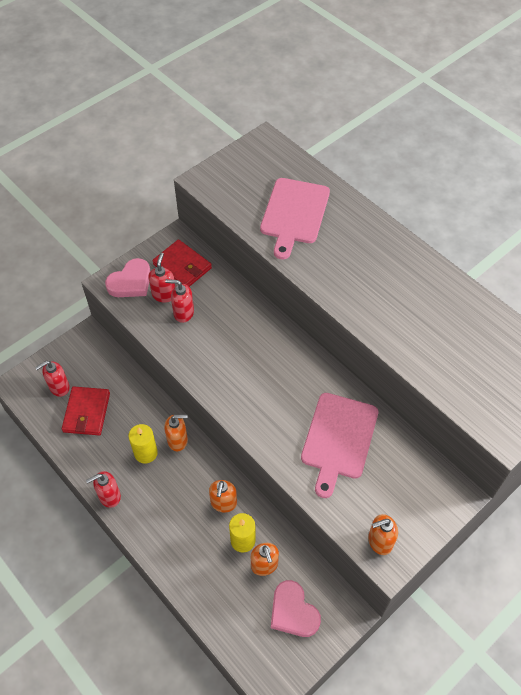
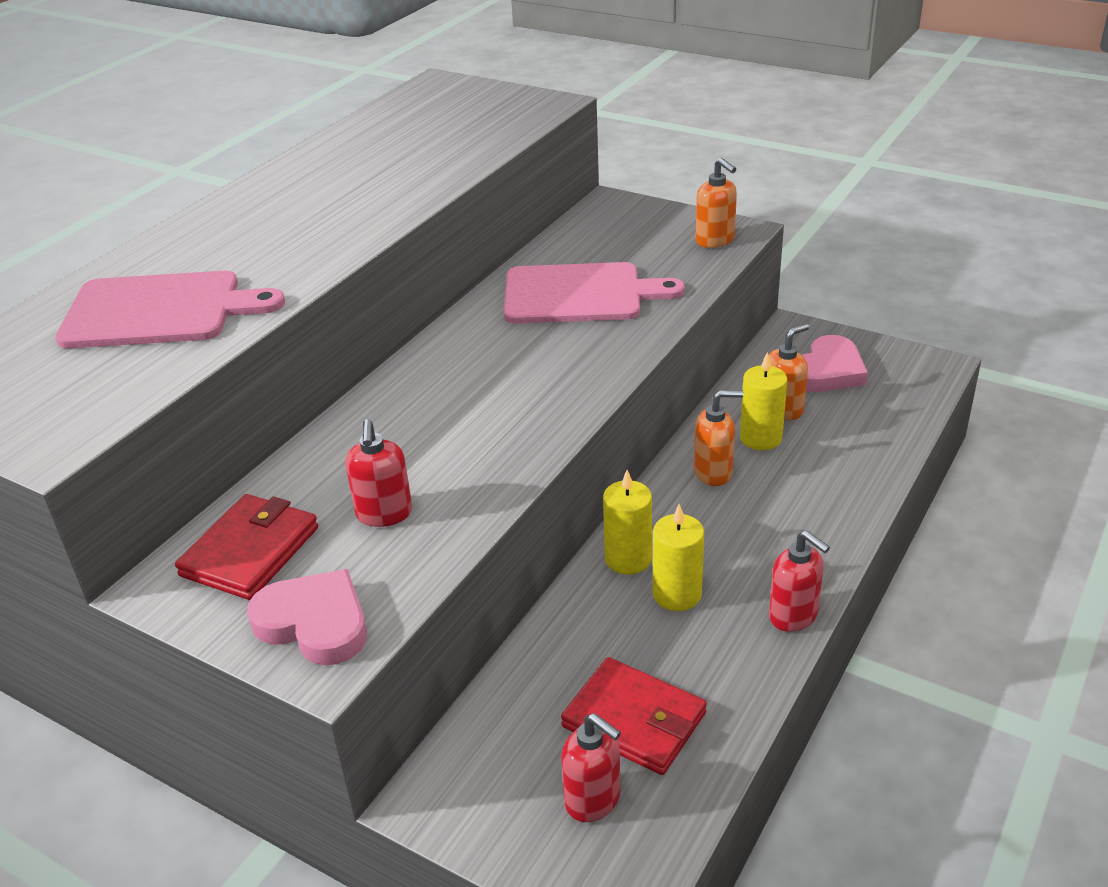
camera: 105 degrees left, 20 degrees down
(87, 412) = (634, 720): red wallet -> red wallet turned 45 degrees clockwise
(164, 295) = (341, 556): red soap dispenser -> none
(178, 440) = (628, 559): orange soap dispenser -> yellow candle

